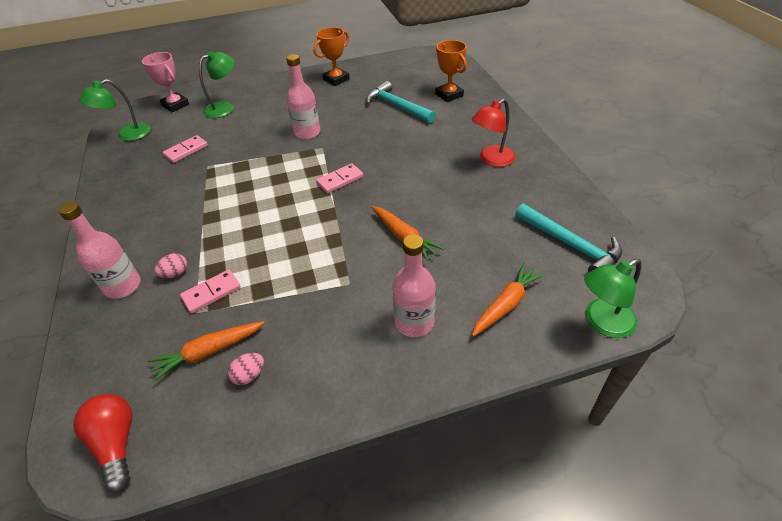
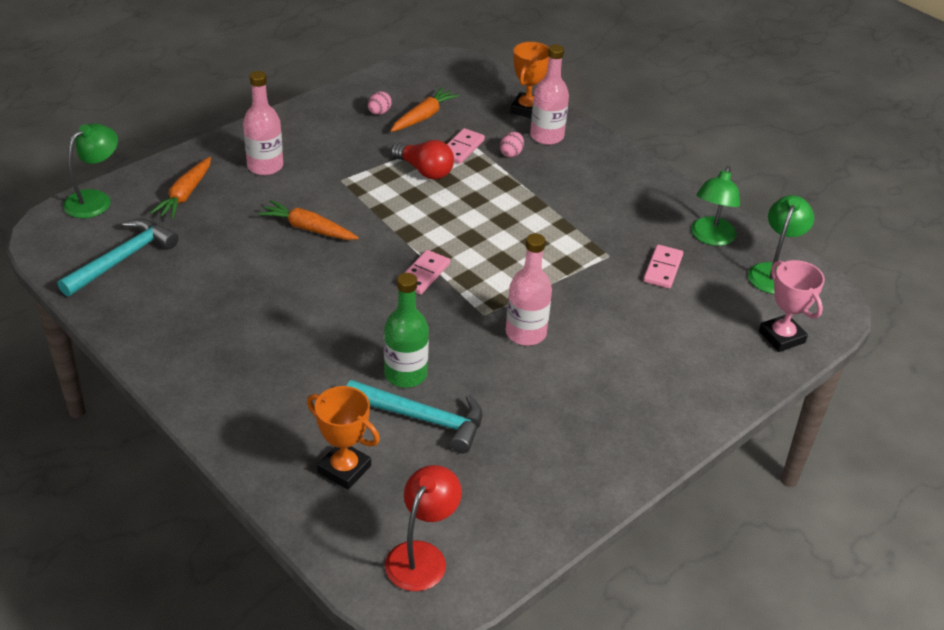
camera: 150 degrees right, 5 degrees down
(117, 443) = (438, 70): red light bulb -> red light bulb (424, 170)
(175, 105) = (781, 337): pink trophy -> pink trophy turned 45 degrees clockwise
(224, 107) = (700, 350): green lamp -> green lamp (710, 238)
(336, 79) = (576, 461): orange trophy -> orange trophy (527, 109)
(392, 126) = (405, 374): none -> green bottle
(491, 160) = (234, 348): red lamp -> red lamp (422, 556)
(570, 245) = (122, 259): turquoise hammer -> turquoise hammer turned 105 degrees clockwise

